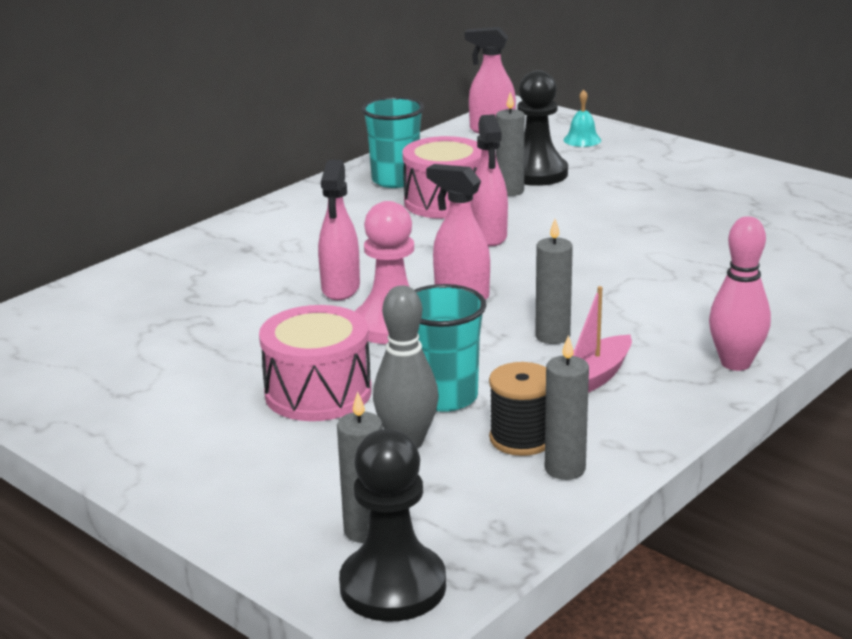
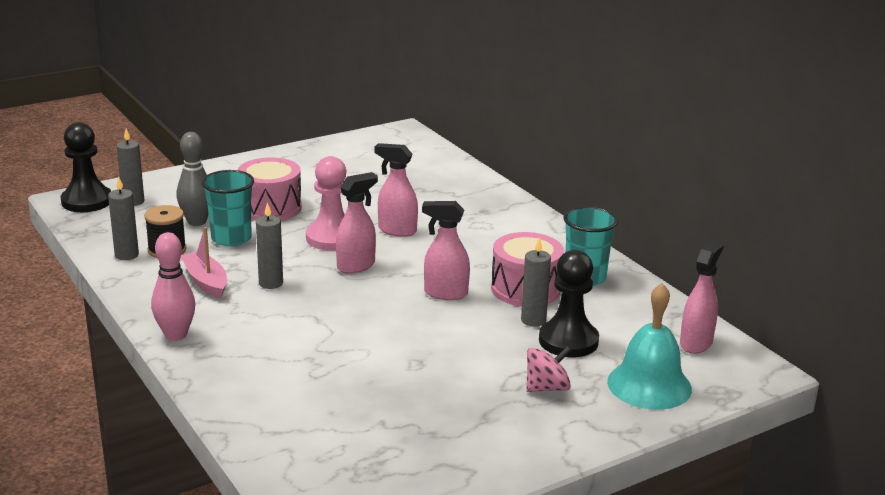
camera: 105 degrees right, 0 degrees up
(582, 140) = (649, 385): turquoise bell -> turquoise bell, size x2.09
(629, 172) = (547, 388): none -> pink spinning top

